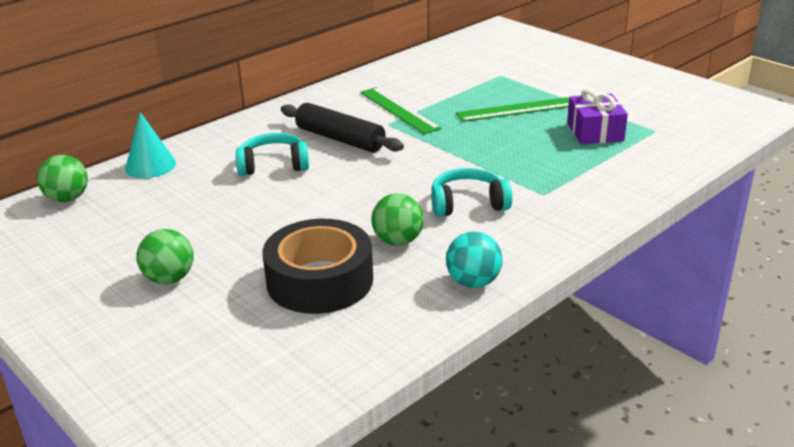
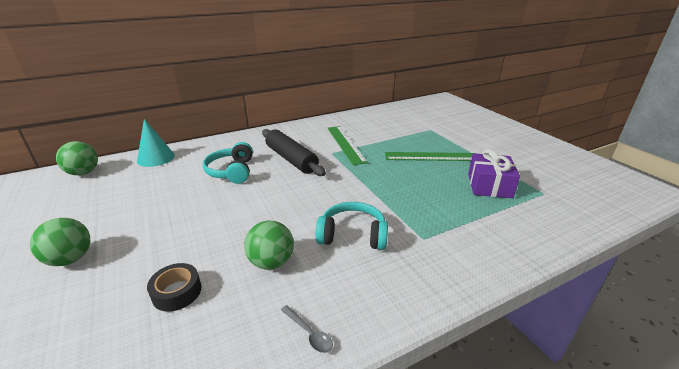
camera: 15 degrees right, 0 degrees up
(273, 165) = (232, 171): turquoise headphones -> turquoise headphones turned 105 degrees counterclockwise
(320, 280) = (177, 292): black tape -> black tape, size x0.46
(473, 282) = (309, 333): turquoise ball -> grey spoon

